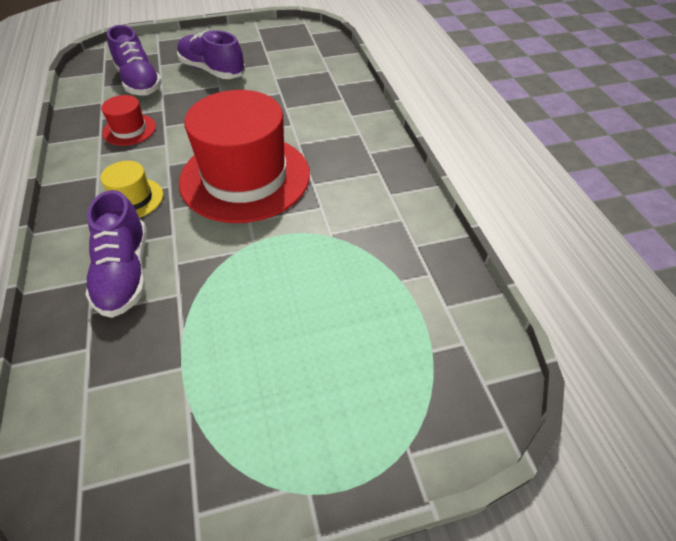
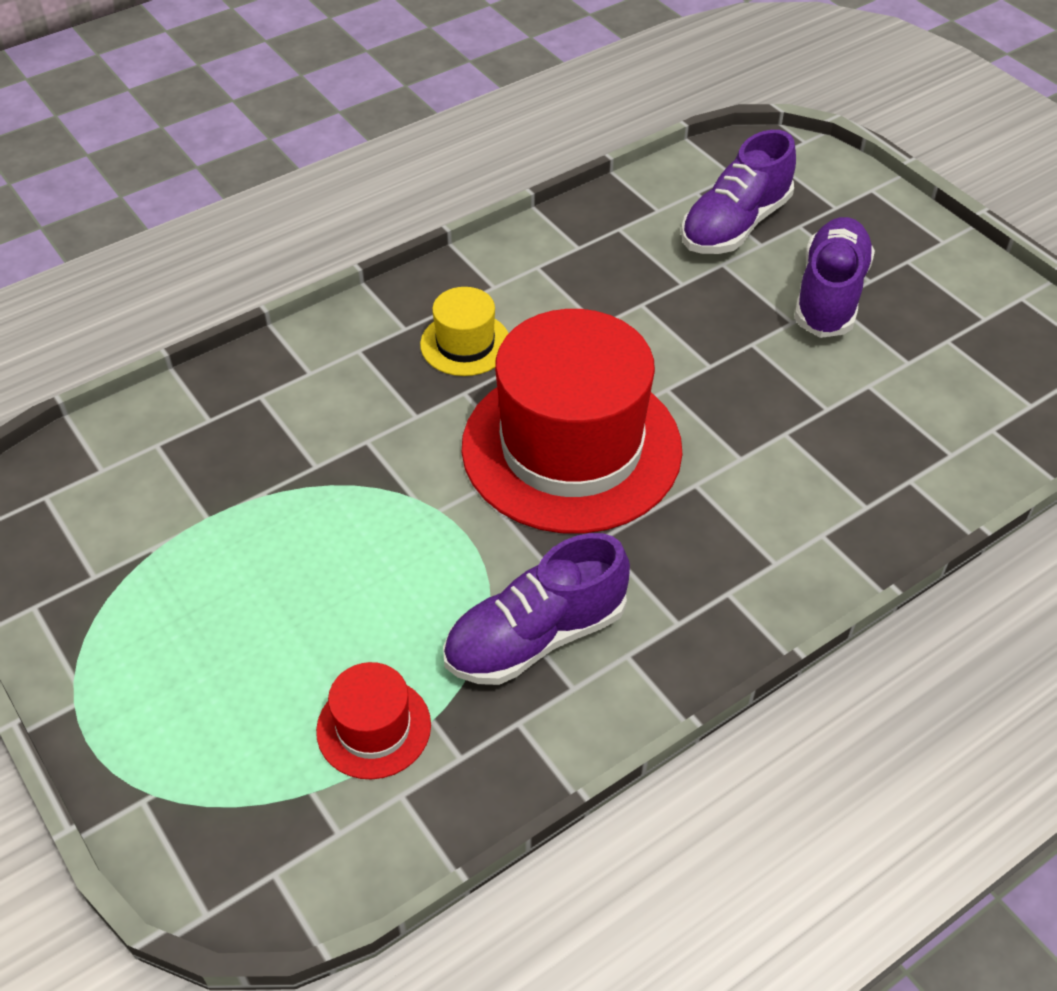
camera: 70 degrees right, 0 degrees up
(125, 273) = (330, 399): purple shoe -> purple shoe (535, 637)
(129, 130) = (609, 271): red hat -> red hat (373, 728)

